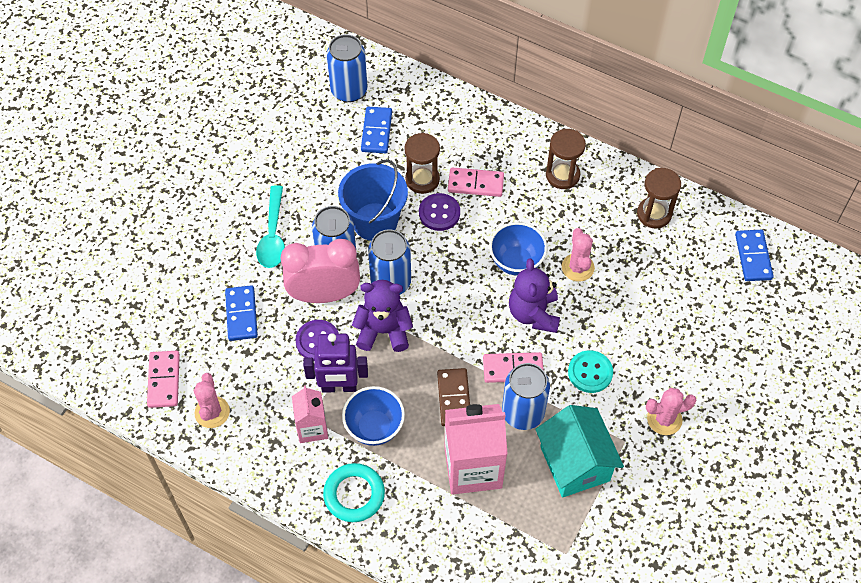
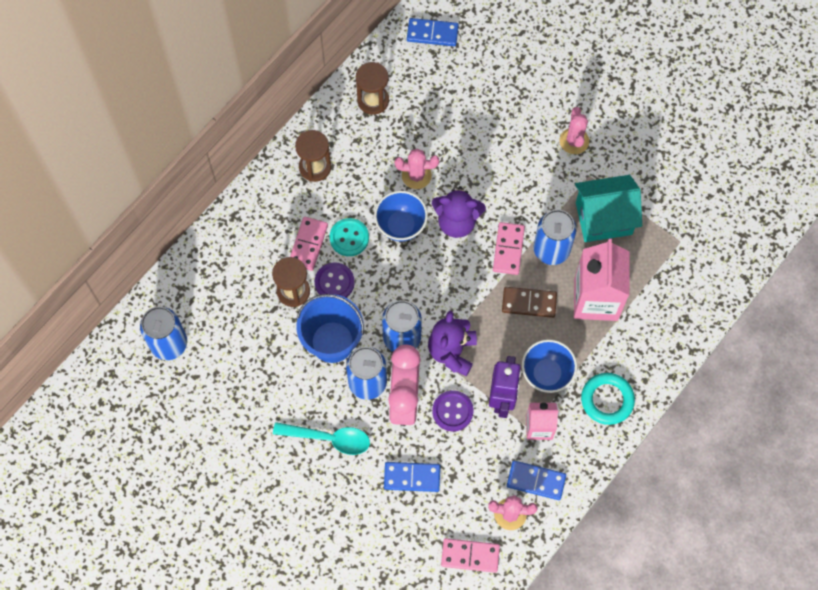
camera: 80 degrees left, 10 degrees up
(376, 131) = (226, 325): blue domino -> blue domino (536, 481)
(590, 372) = (522, 188): turquoise button -> turquoise button (349, 238)

